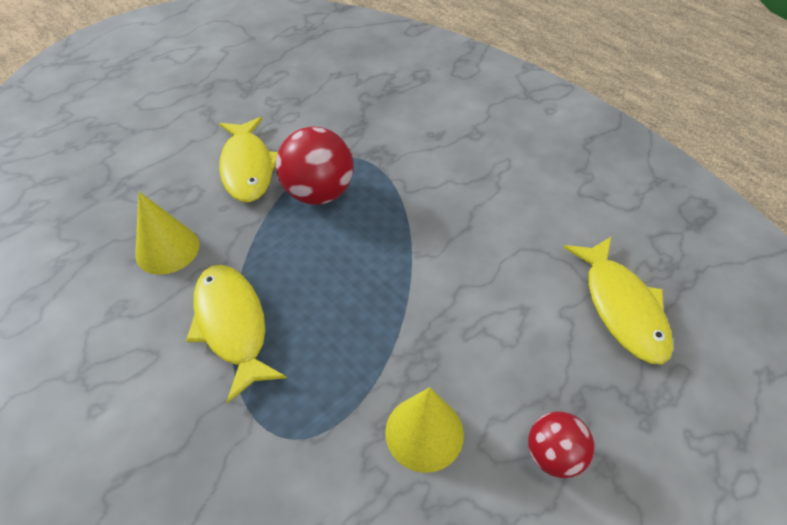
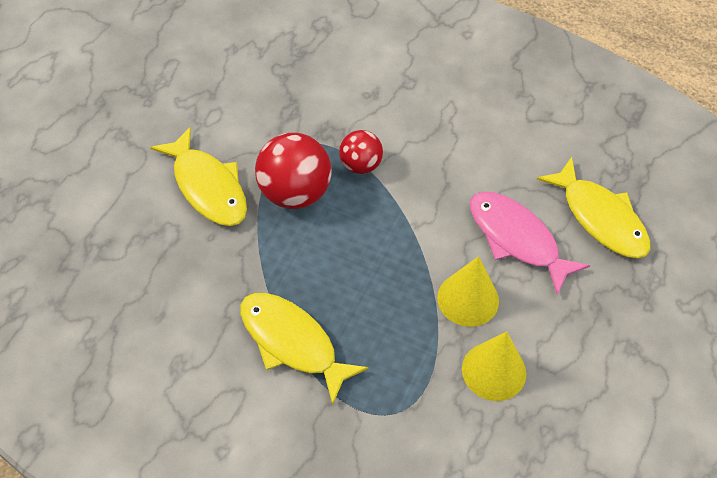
camera: 25 degrees left, 5 degrees up
(167, 249) = (185, 295): yellow cone -> yellow cone (468, 299)
(517, 300) = (517, 239): none -> pink fish
(553, 455) = (593, 352): red ball -> red ball (360, 165)

